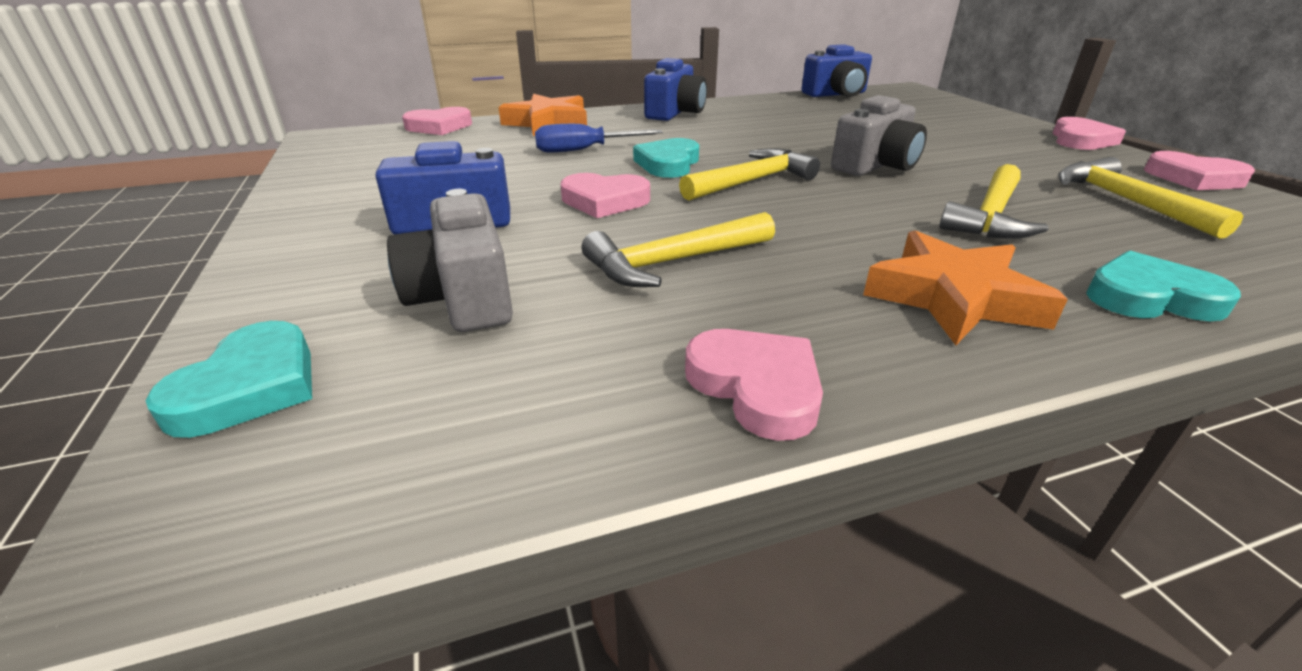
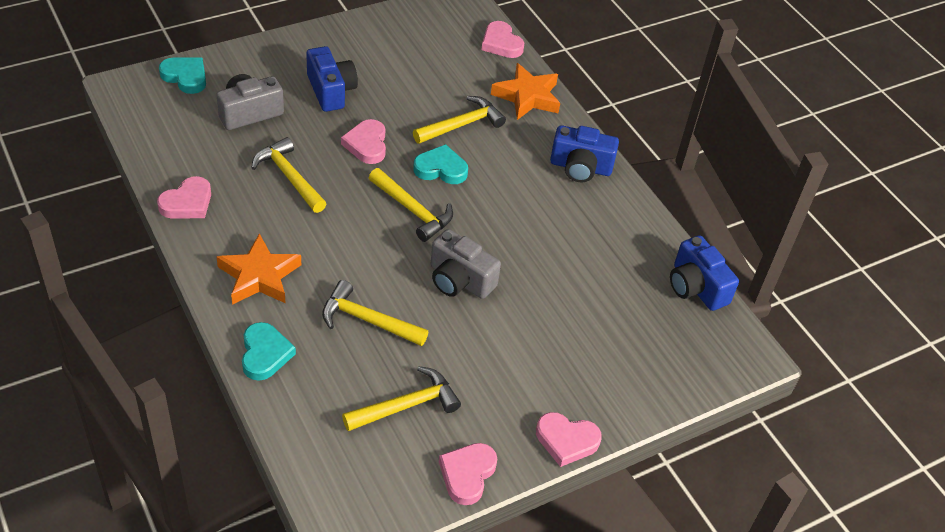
camera: 75 degrees right, 15 degrees up
(250, 387) = (185, 77): turquoise heart -> turquoise heart turned 150 degrees counterclockwise
(584, 150) = (462, 125): blue screwdriver -> yellow hammer

